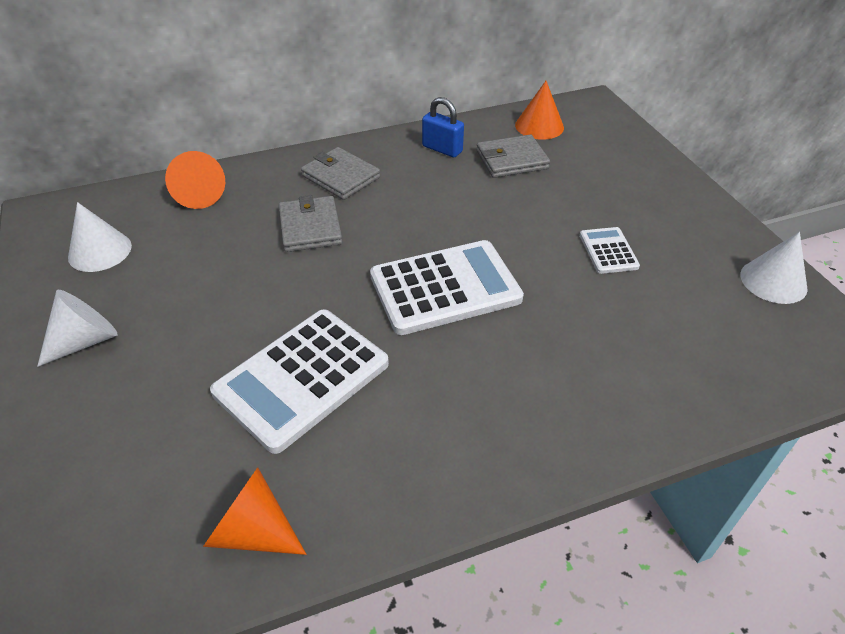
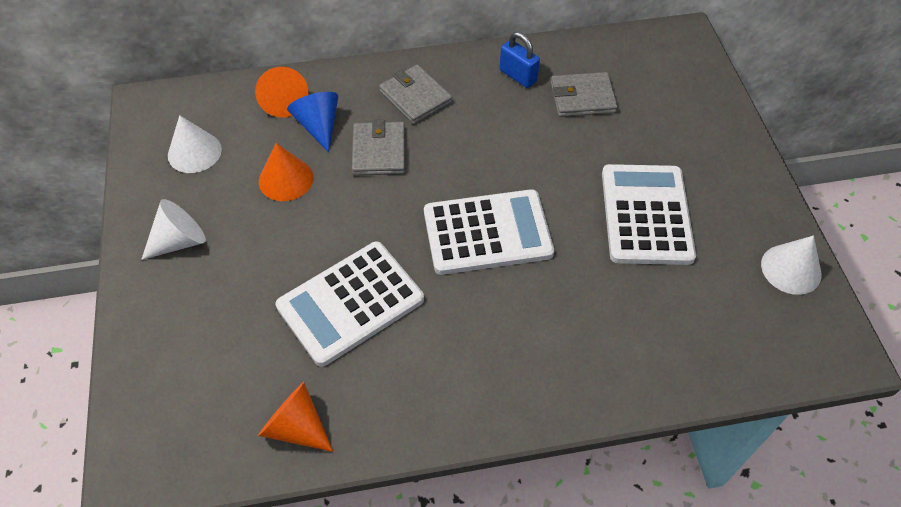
camera: 10 degrees right, 10 degrees up
(240, 212) = (318, 126): none -> blue cone
(539, 126) = (620, 59): orange cone -> orange cone (286, 179)
(608, 251) = (646, 215): white calculator -> white calculator, size x2.05

